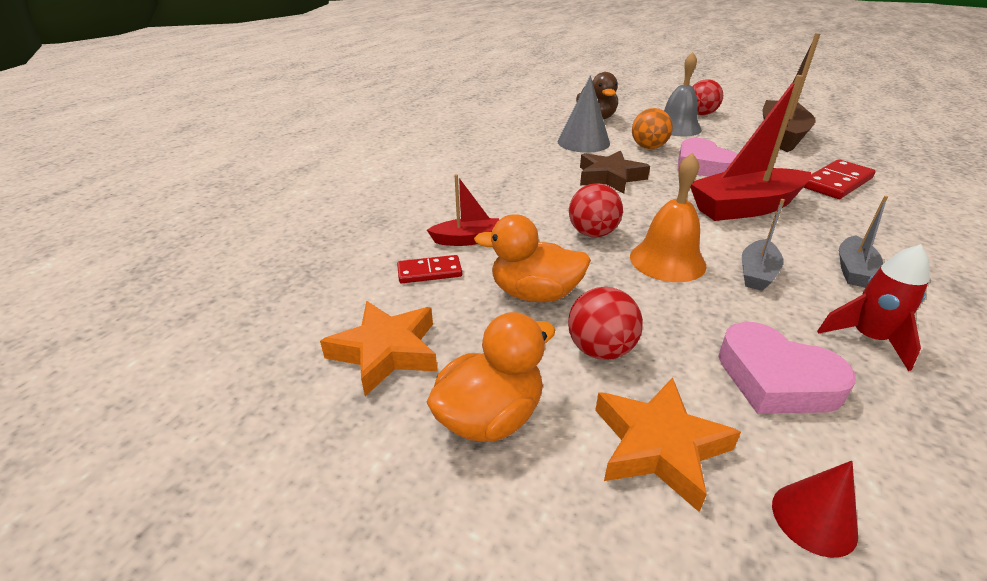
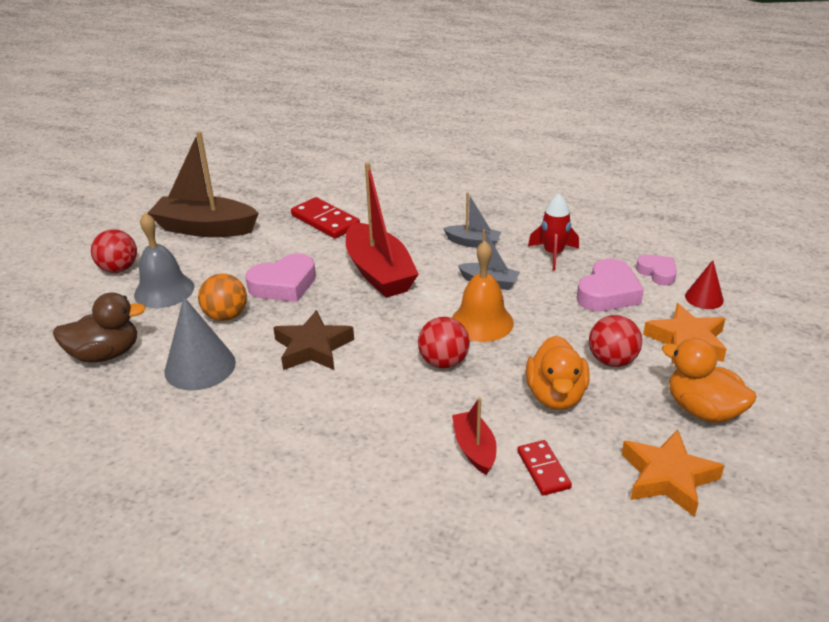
camera: 95 degrees left, 0 degrees up
(879, 464) = (657, 273): none -> pink heart

